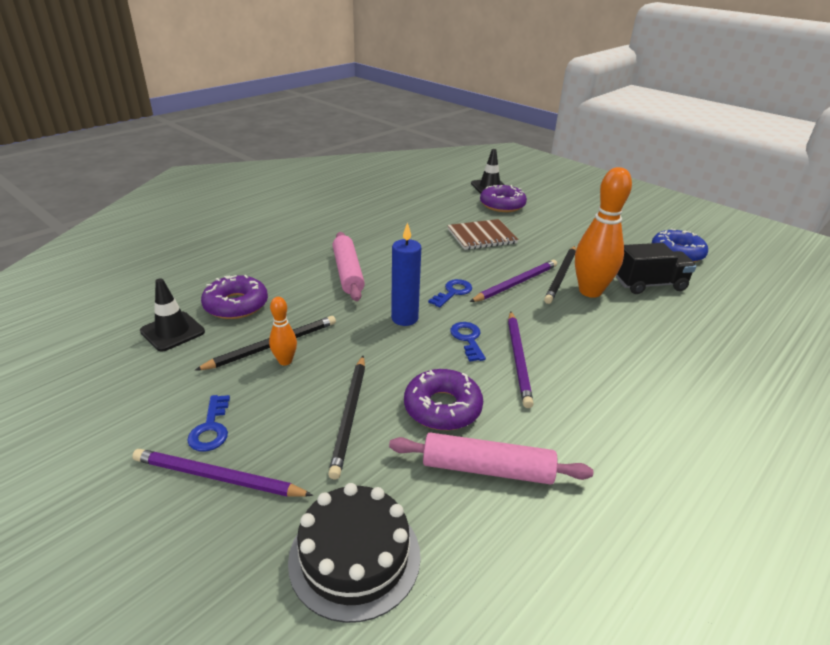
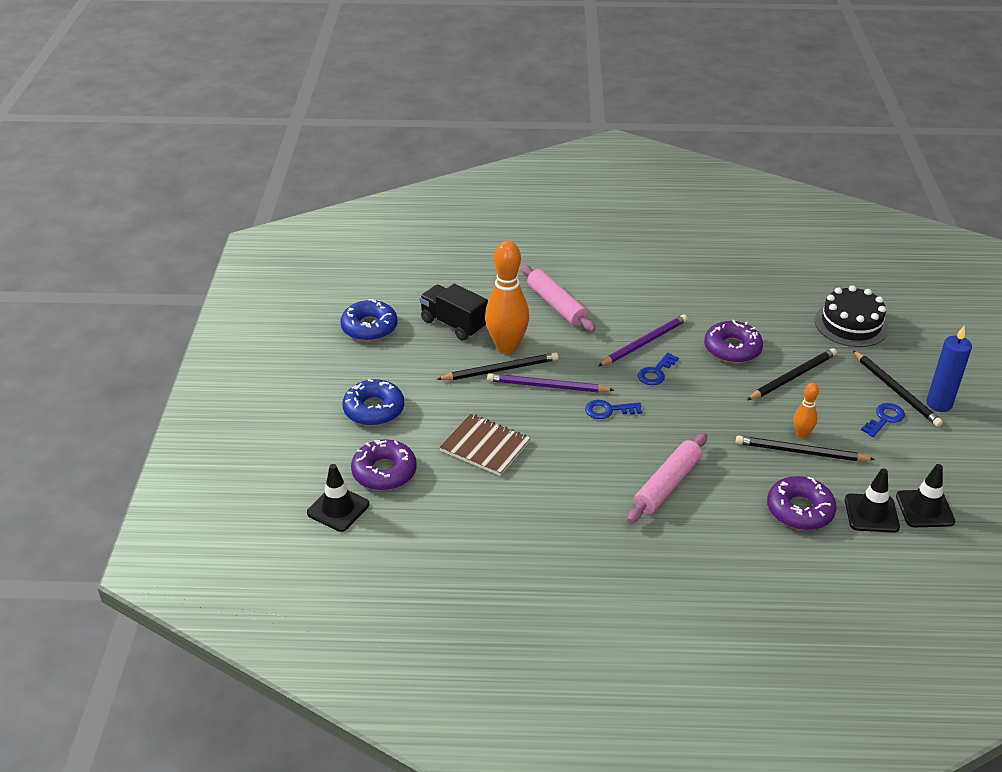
camera: 130 degrees left, 5 degrees up
(121, 360) = (924, 509): none -> black traffic cone
(217, 477) = (896, 391): purple pencil -> black pencil
(404, 318) = (678, 413): blue candle -> blue candle (939, 404)
(487, 469) = (748, 314): pink rolling pin -> pink rolling pin (556, 305)
(567, 221) = (374, 409): none -> blue donut

